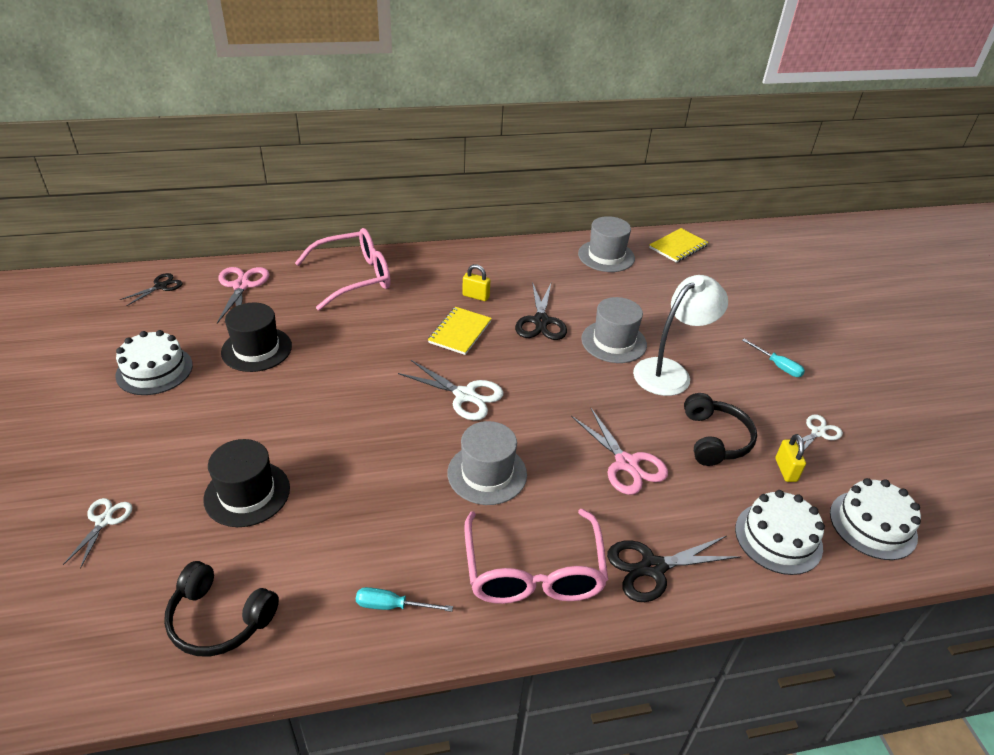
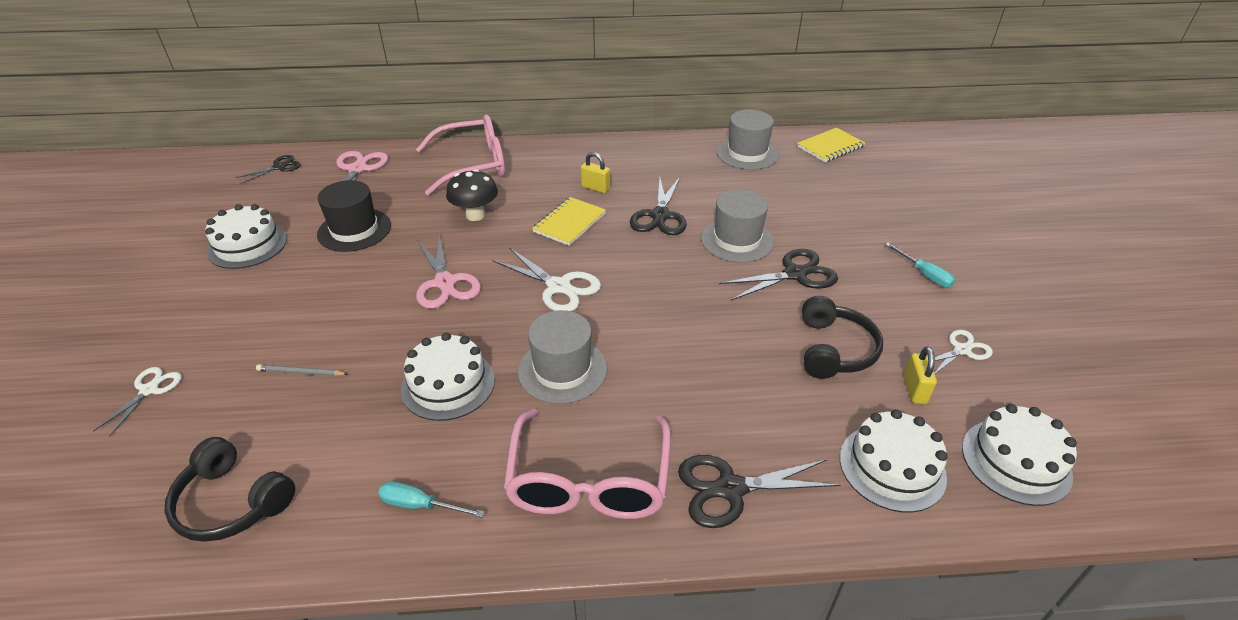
camera: 10 degrees right, 0 degrees up
(247, 493) = (301, 372): black hat -> grey pencil
(370, 329) = (475, 215): none -> black mushroom
(387, 494) = (448, 384): none -> white cake
(626, 464) = (724, 370): pink scissors -> pink scissors (445, 283)
(670, 372) = (795, 274): white lamp -> black scissors

